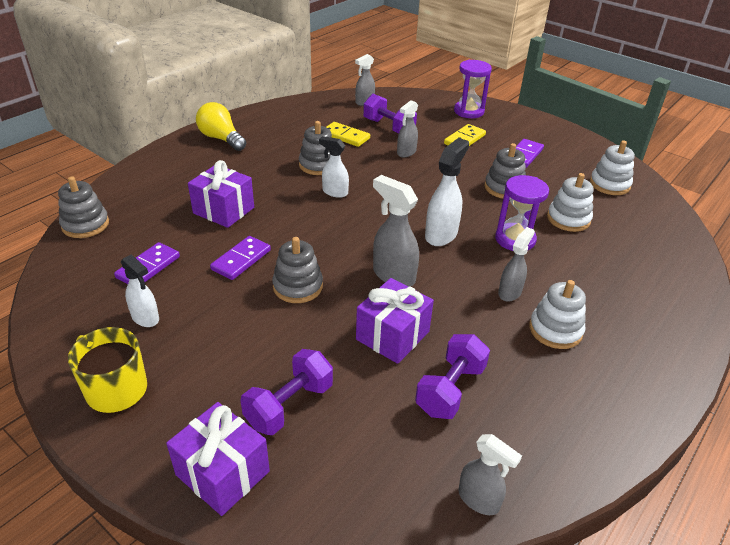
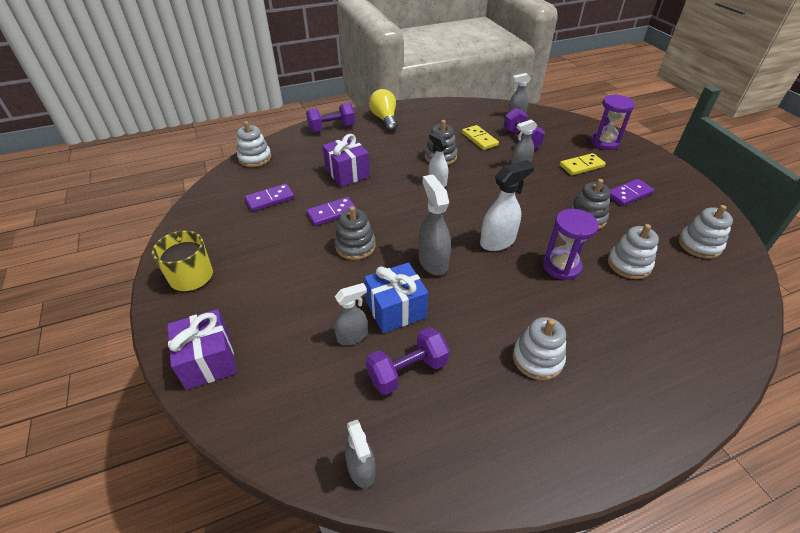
camera: 30 degrees right, 5 degrees up
(85, 225) = (255, 158): grey stacking toy -> white stacking toy
(145, 318) = (243, 234): white spray bottle -> none
(289, 405) = (284, 332): purple dumbbell -> purple dumbbell (332, 128)
(392, 335) = (396, 309): purple gift -> blue gift
(510, 292) = (521, 310): grey spray bottle -> grey spray bottle (352, 336)

